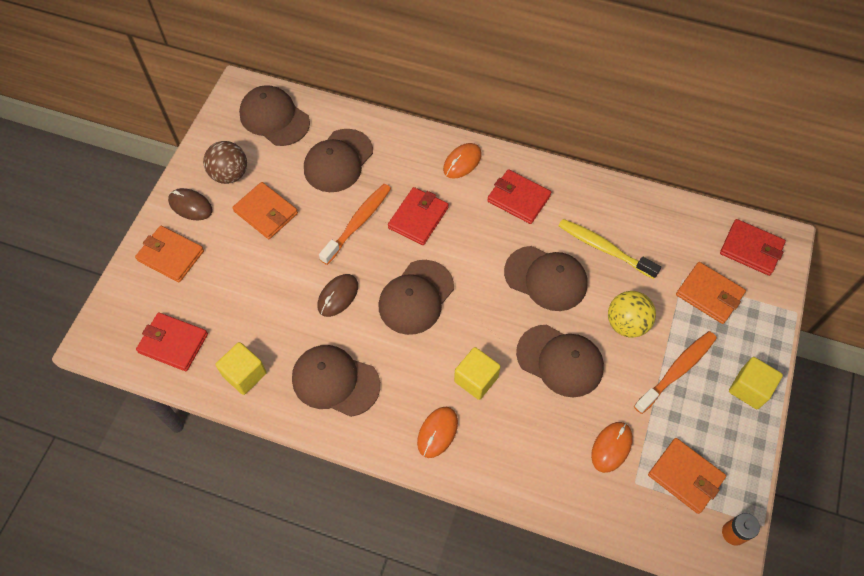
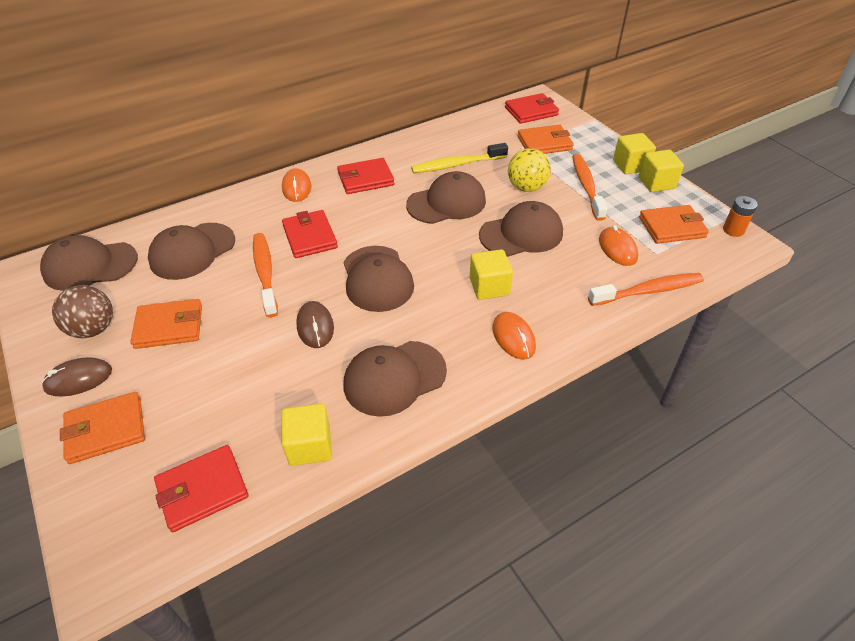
camera: 50 degrees left, 15 degrees down
(338, 161) = (192, 251): brown cap -> brown cap turned 60 degrees clockwise
(578, 502) = (648, 291): none -> orange toothbrush
(743, 427) = (656, 183): none -> yellow cube

